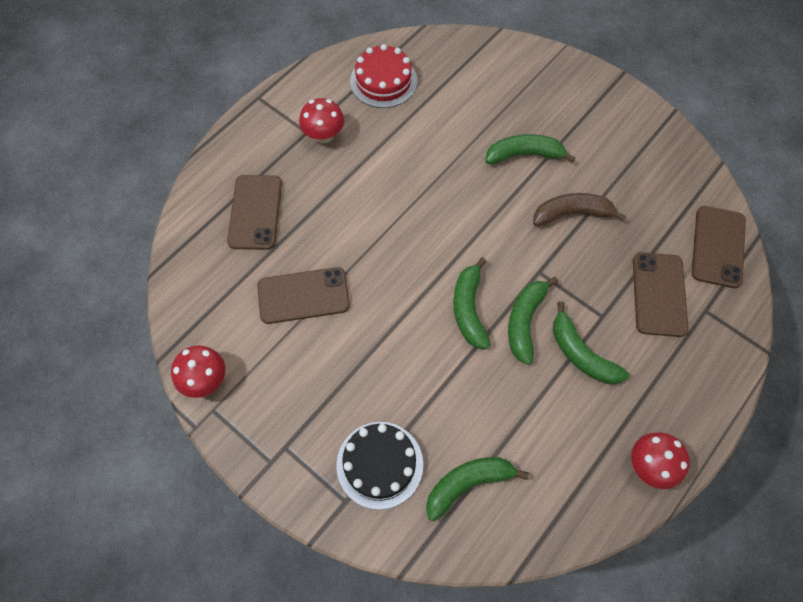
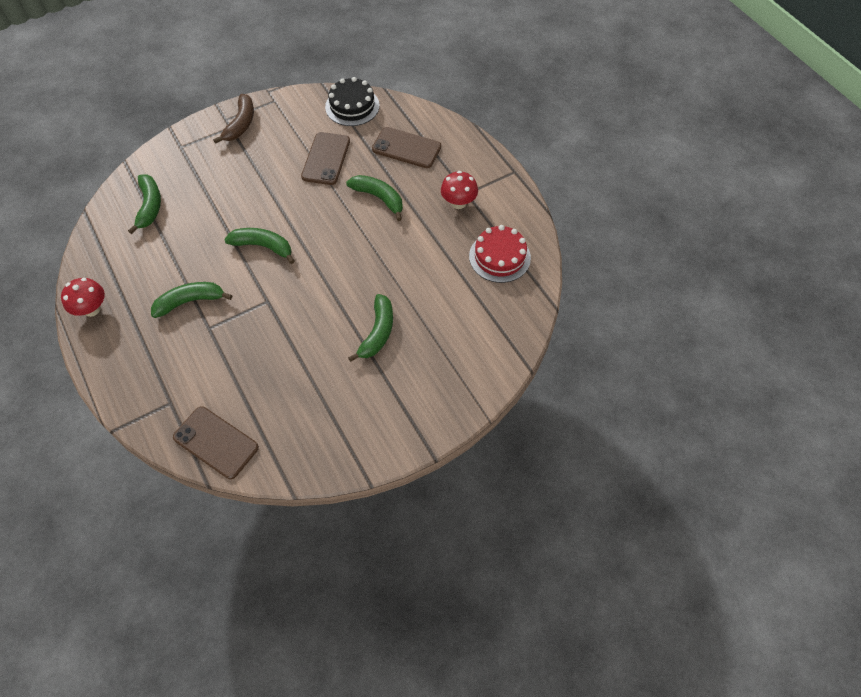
camera: 110 degrees right, 5 degrees down
(205, 380) = (295, 100): red mushroom -> none
(379, 464) = (190, 168): black cake -> black cake (352, 106)
(525, 321) = (234, 276): green banana -> green banana (379, 198)
(572, 214) = (304, 344): brown banana -> brown banana (241, 124)
(659, 294) = (202, 375): brown phone -> none

